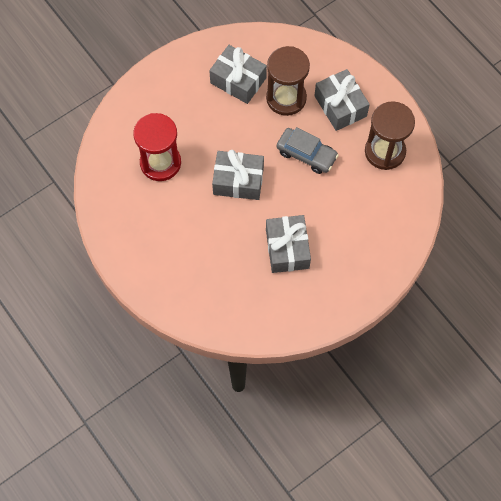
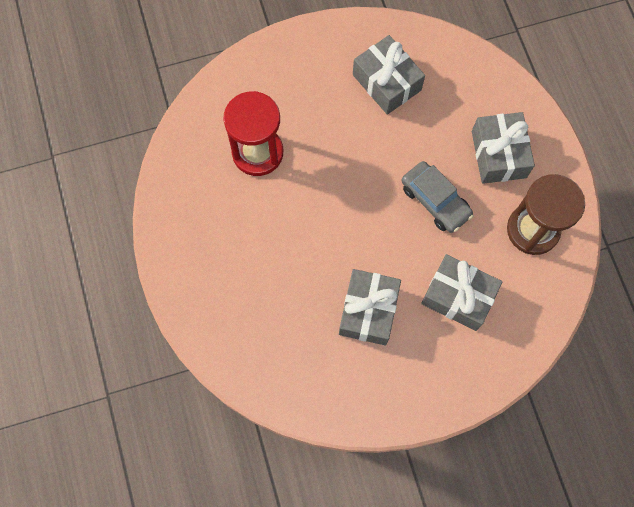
camera: 20 degrees right, 5 degrees up
(238, 181) = (341, 206): grey gift -> grey gift (458, 296)
(286, 98) = (436, 123): brown hourglass -> none

